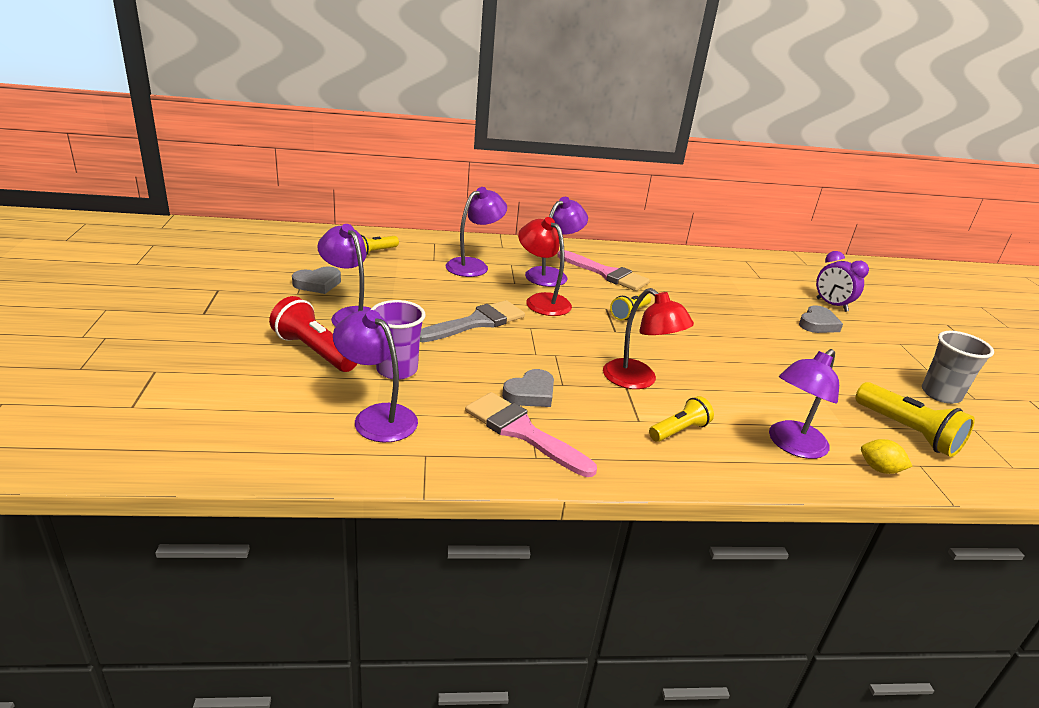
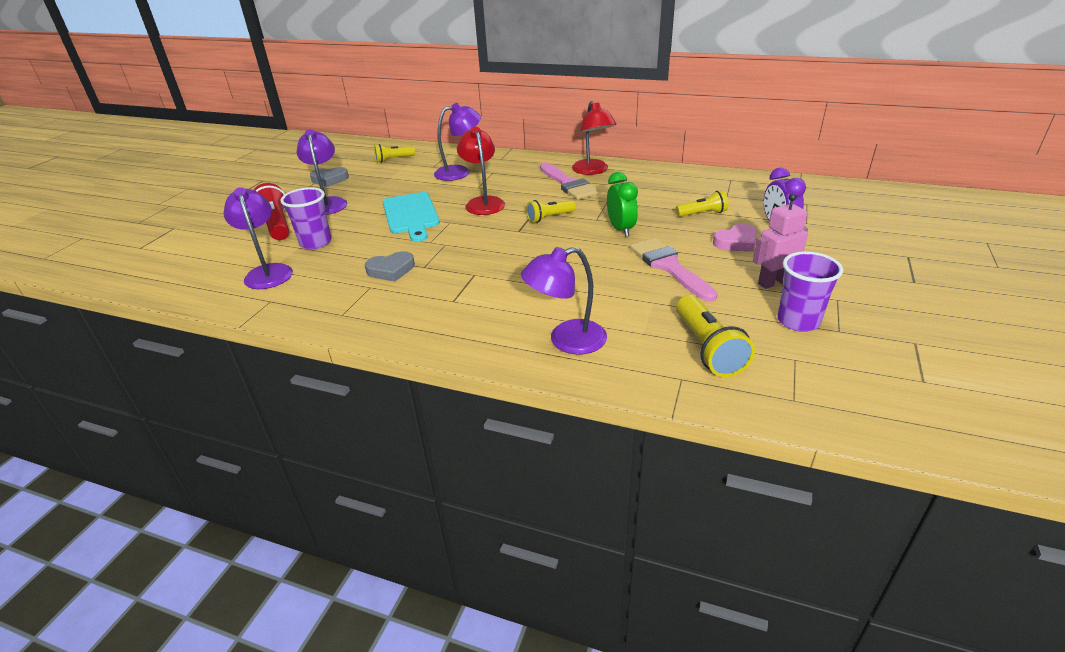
camera: 30 degrees right, 5 degrees up
(476, 322) = (411, 215): grey brush -> turquoise cutting board
(523, 432) = (353, 296): pink brush -> pink brush (669, 267)
(552, 275) = (517, 182): purple lamp -> none
(638, 380) = (490, 271): red lamp -> red lamp (593, 171)
(679, 430) = (477, 313): yellow flashlight -> yellow flashlight (702, 214)
(710, 320) = (621, 229): none -> green clock
(817, 324) = (736, 242): grey heart -> pink heart
(879, 469) = (630, 374): yellow lemon -> none
(885, 360) = (773, 282): none -> pink robot
(940, 394) = (798, 321): grey cup -> purple cup

